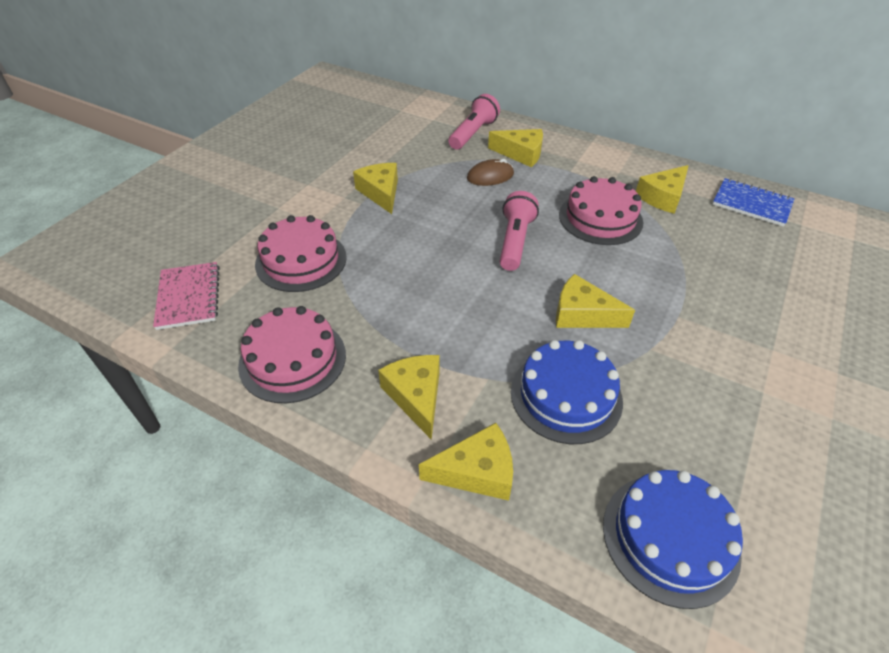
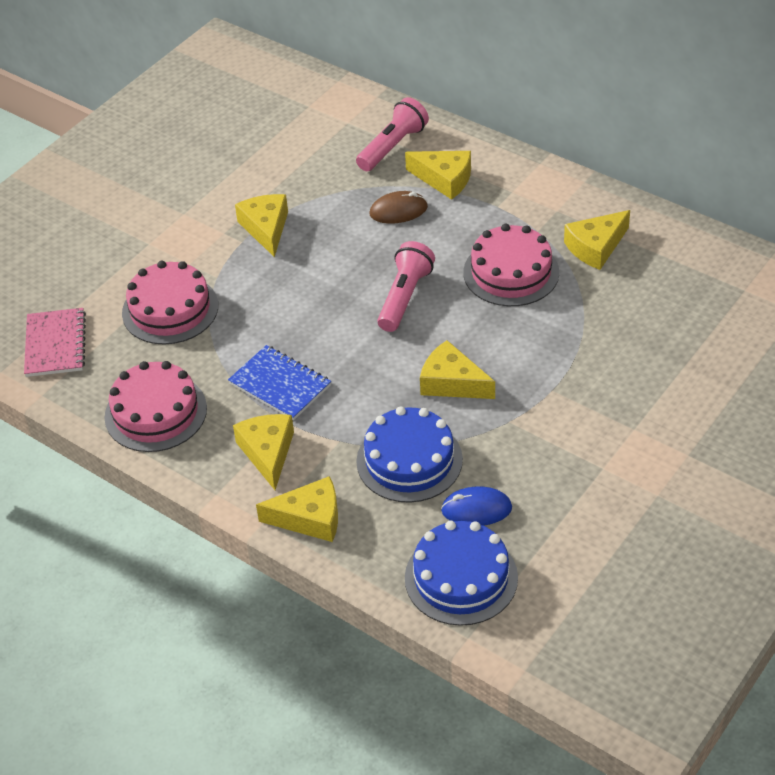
camera: 10 degrees right, 0 degrees up
(655, 447) = (476, 509): none -> blue mouse
(751, 204) = (699, 261): blue notebook -> blue notebook (280, 385)

